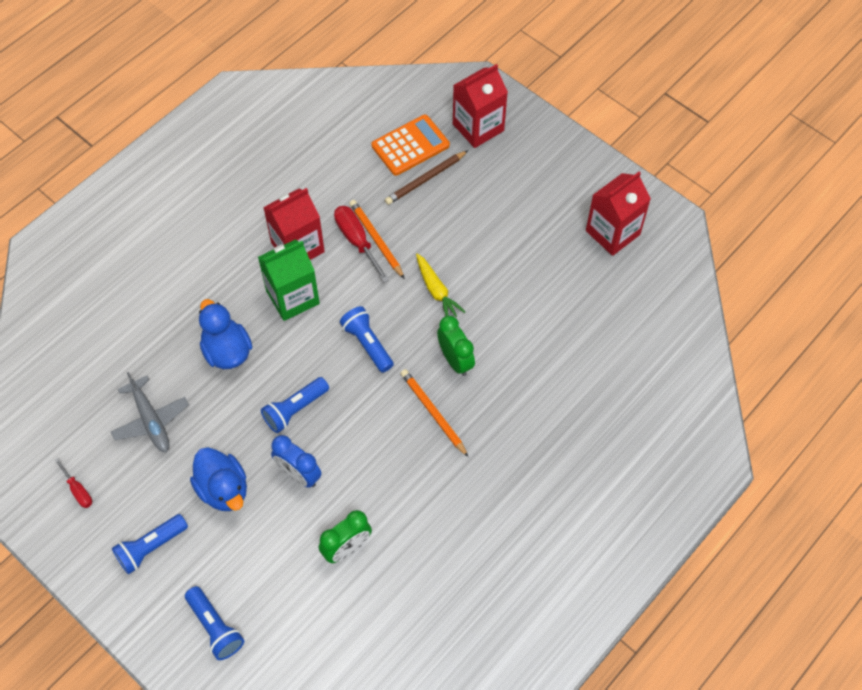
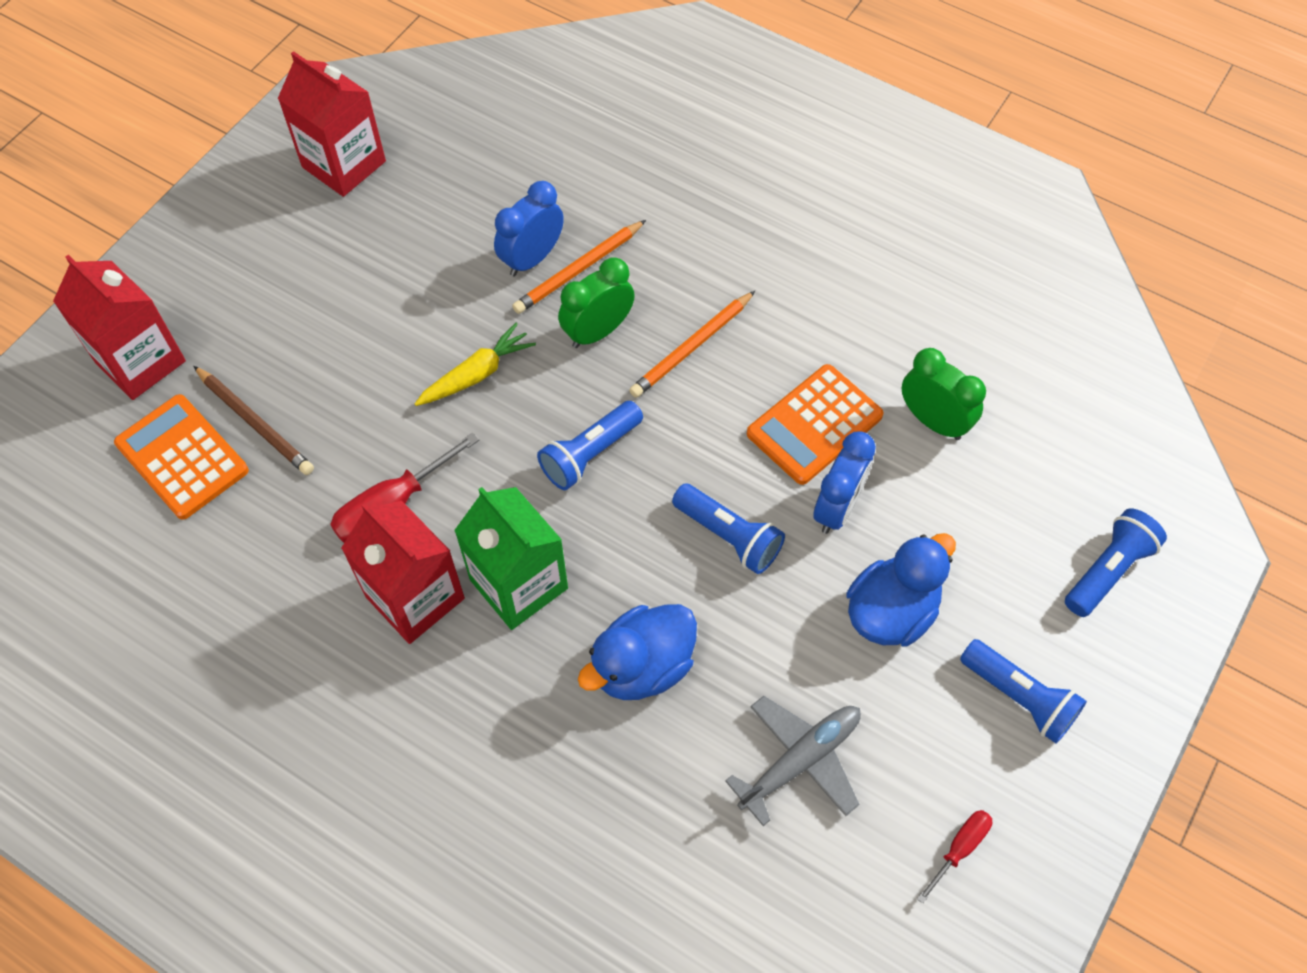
camera: 100 degrees left, 0 degrees up
(360, 474) = (814, 425): none -> orange calculator
(376, 240) = (387, 476): orange pencil -> orange pencil (579, 269)
(519, 330) = (532, 258): none -> blue clock

